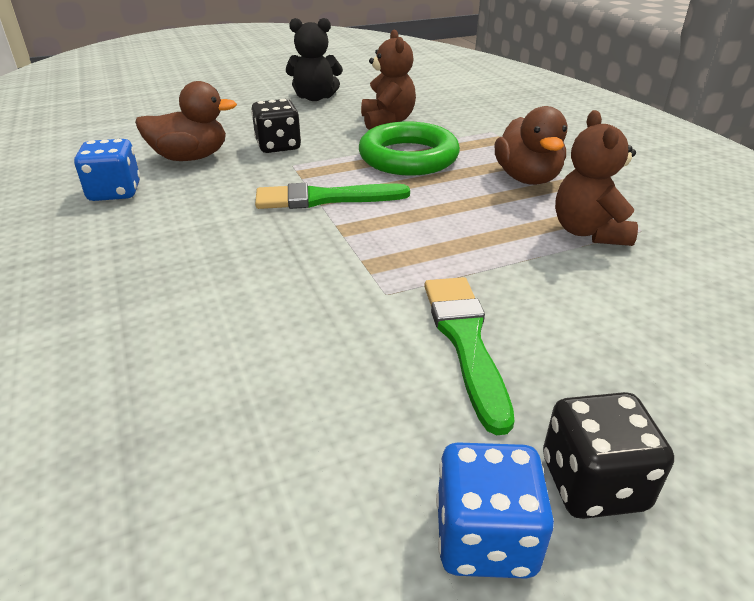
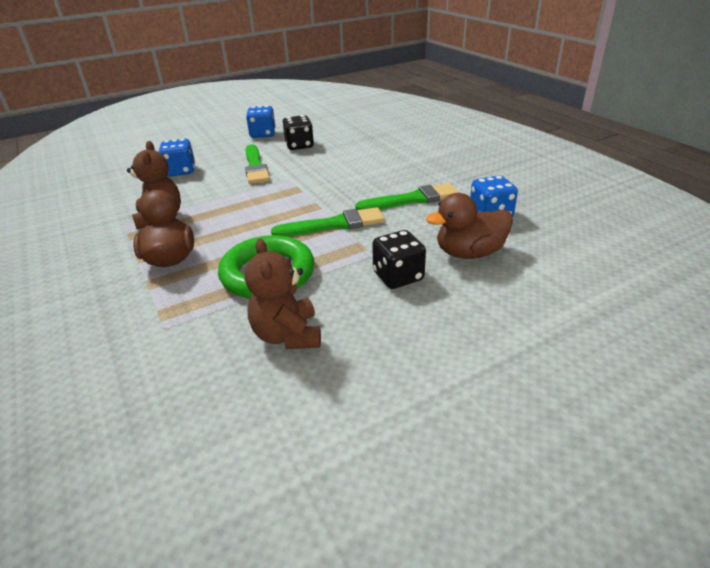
camera: 175 degrees right, 0 degrees up
(193, 224) = (412, 199): none -> green brush
(315, 98) = (401, 392): black teddy bear -> none
(593, 483) = (228, 143): black dice -> black dice (299, 145)
(647, 349) = (181, 171): none -> blue dice

